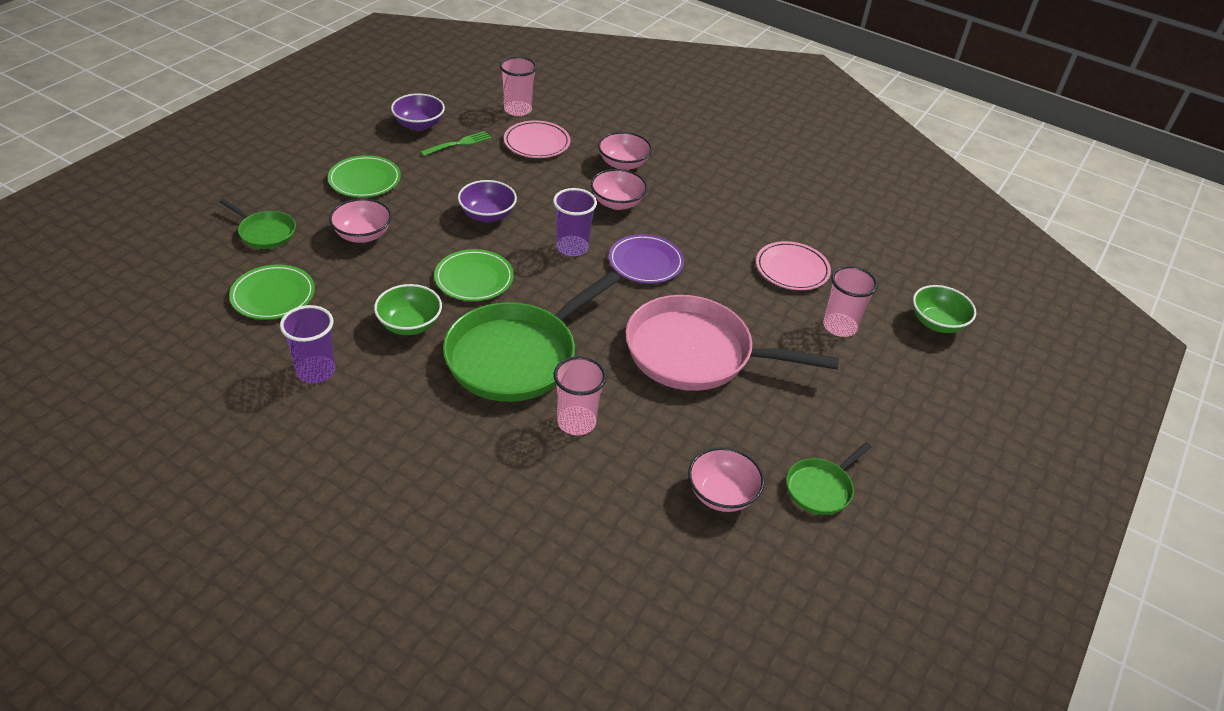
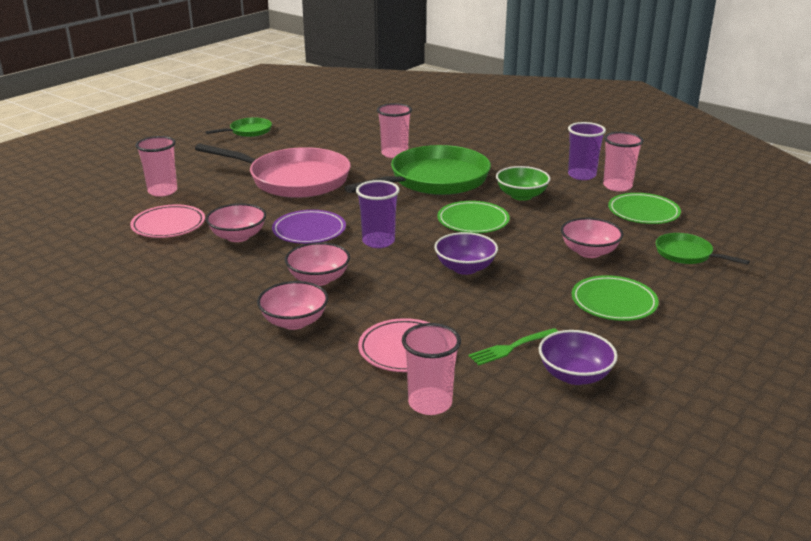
camera: 170 degrees left, 15 degrees down
(278, 347) = (617, 186): none -> pink cup
(721, 494) = (311, 131): pink bowl -> pink bowl (238, 236)
(937, 323) = (74, 192): green bowl -> none

